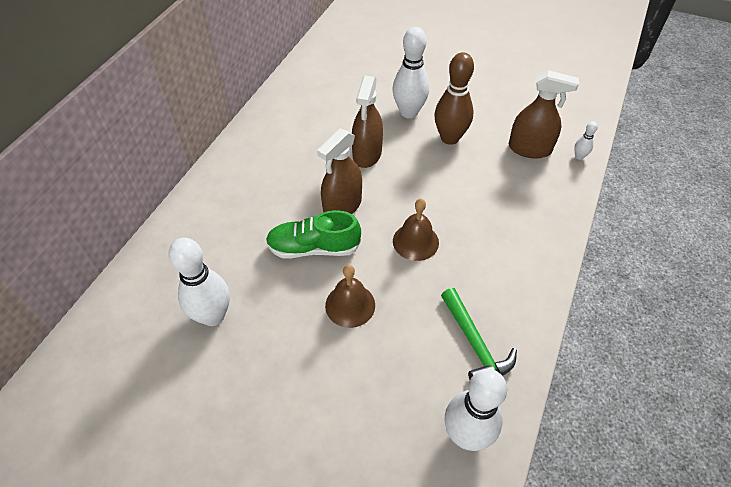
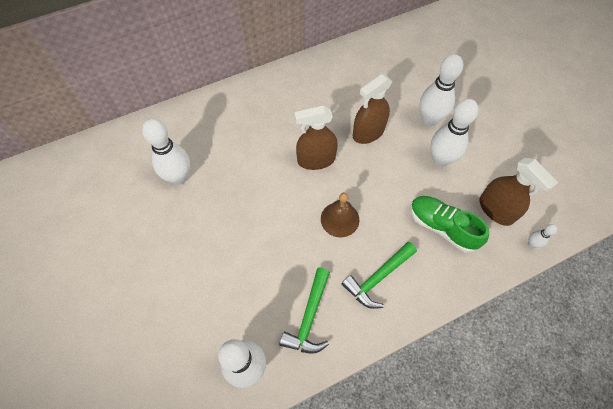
camera: 40 degrees right, 10 degrees up
(314, 248) = (272, 176): green shoe -> green shoe (442, 227)
(350, 305) = (258, 230): brown bell -> none
(449, 138) = (440, 159): brown bowling pin -> white bowling pin
(496, 266) = (378, 278): none -> green hammer

